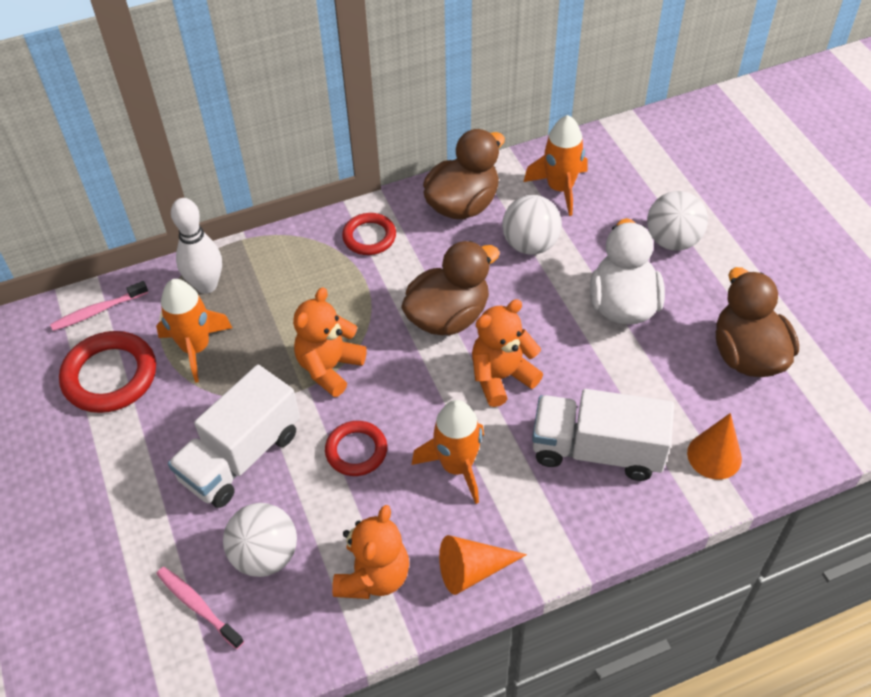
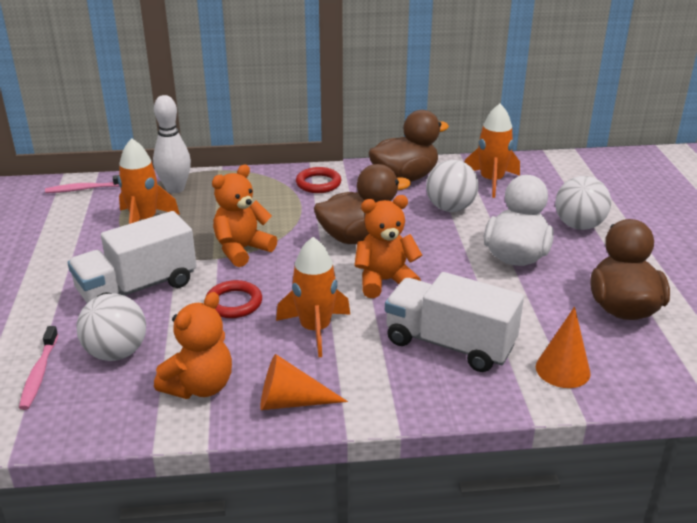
camera: 15 degrees right, 20 degrees down
(110, 376) = (69, 224): red ring -> none
(198, 606) = (39, 373): pink toothbrush -> pink toothbrush turned 150 degrees counterclockwise

